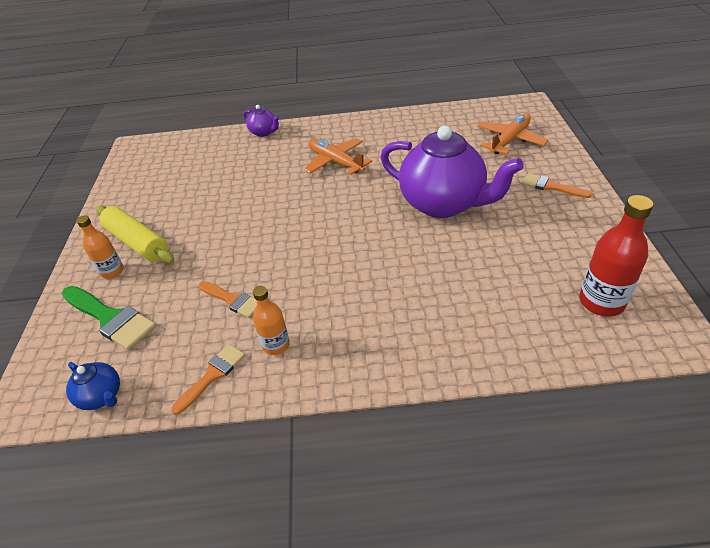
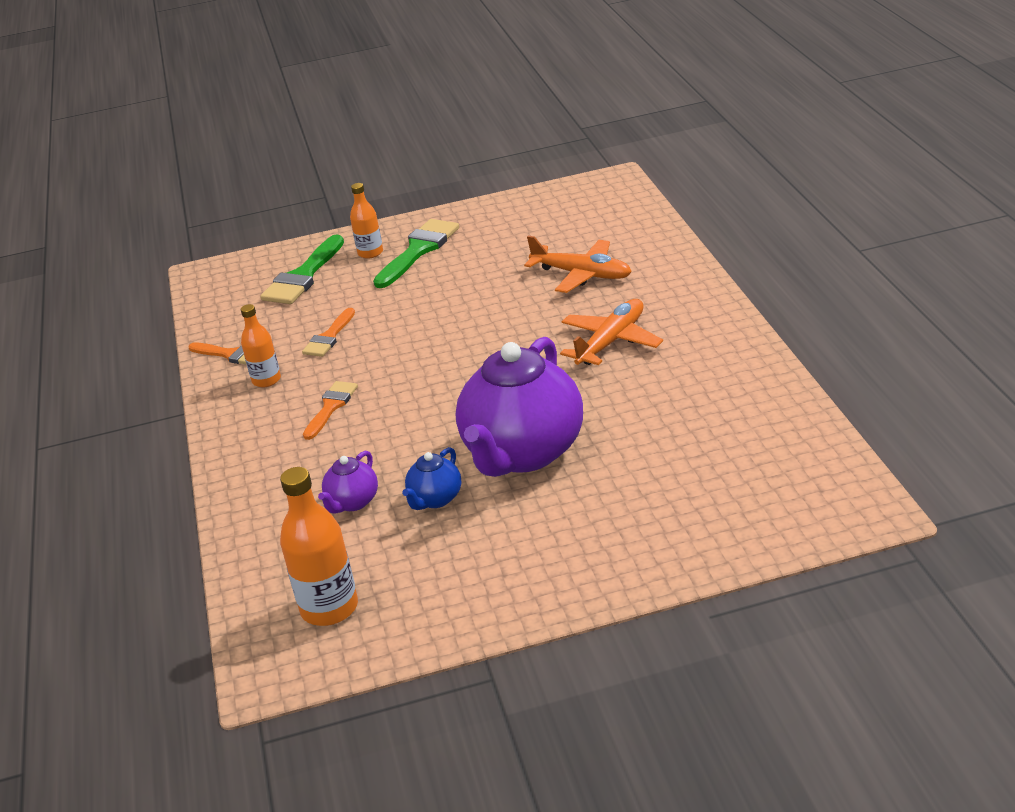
camera: 80 degrees right, 10 degrees down
(102, 396) = (211, 306): blue teapot -> blue teapot (435, 499)
(137, 242) = (418, 250): yellow rolling pin -> green brush
(264, 132) = (677, 263): purple teapot -> purple teapot (352, 502)
(510, 140) = (722, 500): orange plane -> orange plane (582, 275)
(551, 186) = (586, 554): orange brush -> orange brush (331, 407)
(601, 302) = (329, 608): red bottle -> orange bottle

